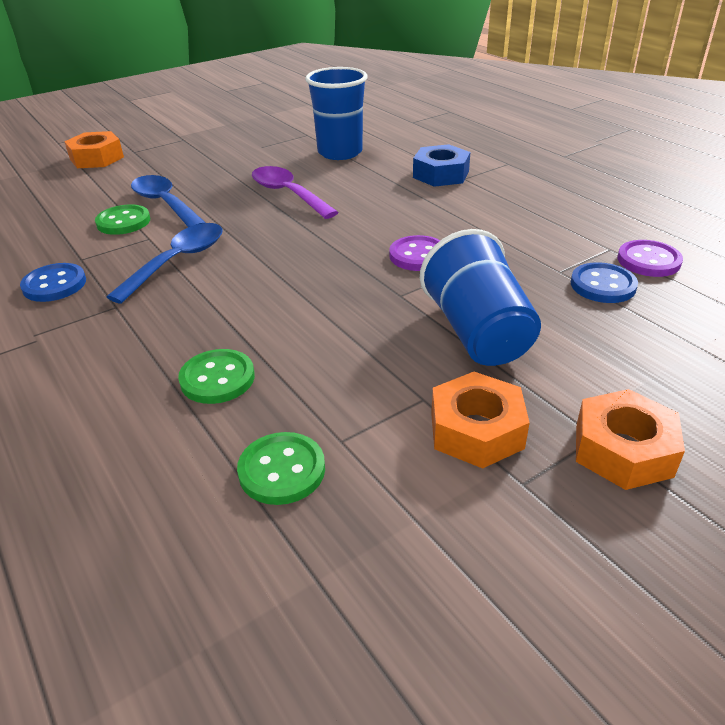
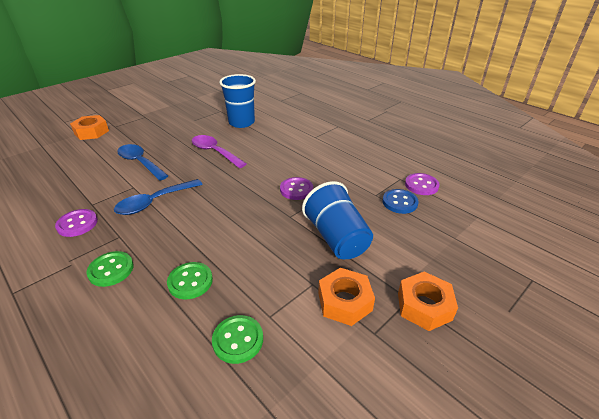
camera: 10 degrees left, 0 degrees up
(54, 285) = (77, 224): blue button -> purple button
(123, 222) = (115, 176): green button -> green button (111, 270)
(178, 261) = (154, 202): blue spoon -> blue spoon turned 150 degrees counterclockwise
(441, 174) = (302, 135): blue nut -> none

